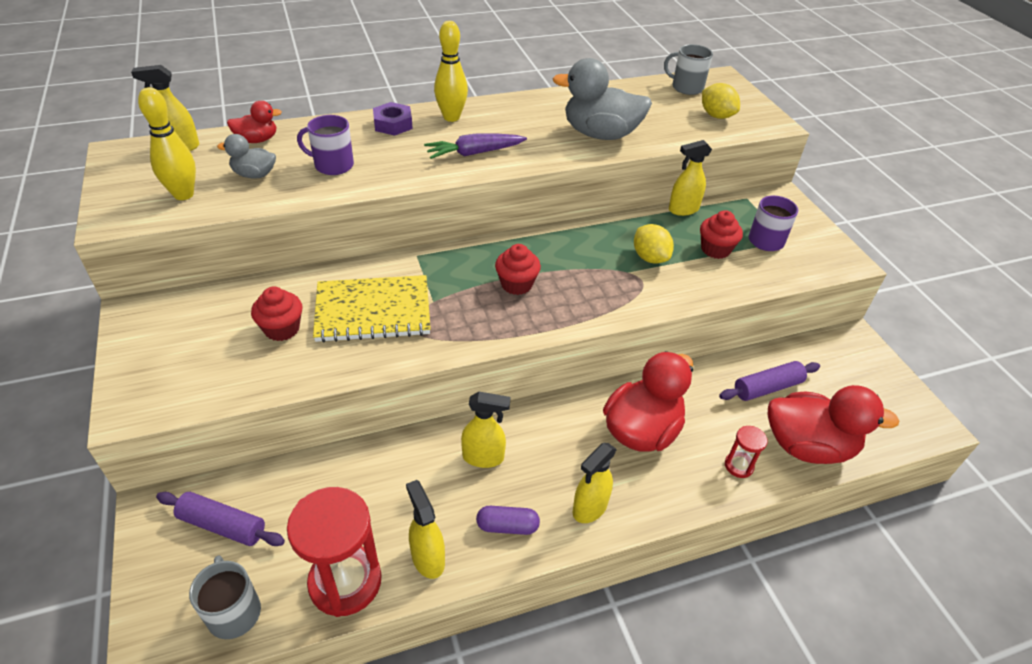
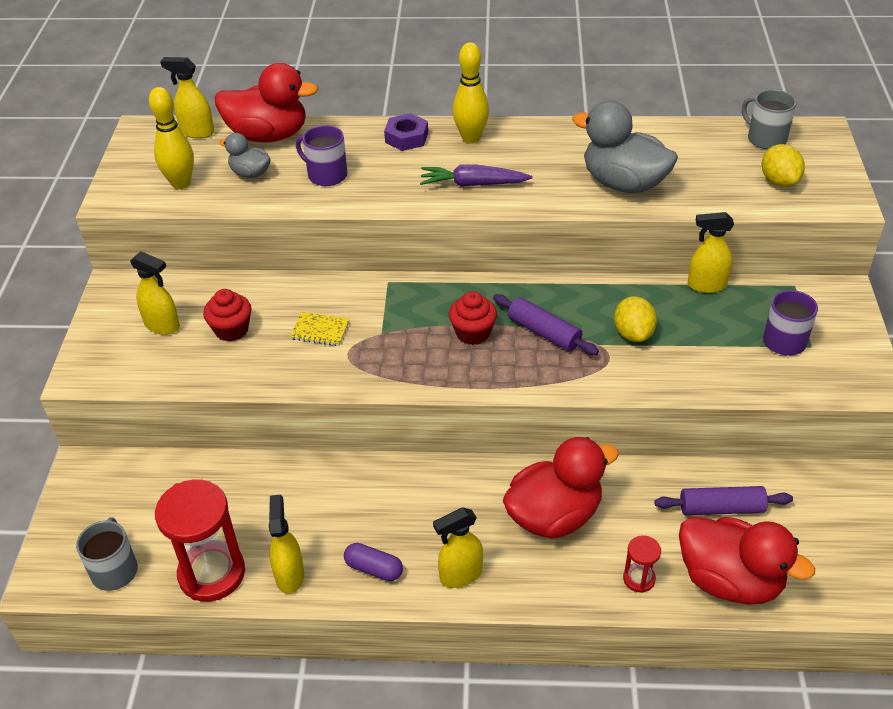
camera: 25 degrees right, 0 degrees up
(222, 525) = (131, 497): purple rolling pin -> purple rolling pin (544, 333)
(257, 140) = (268, 135): red duck -> red duck, size x1.93
(373, 311) = (320, 330): yellow notebook -> yellow notebook, size x0.46
(483, 457) = (382, 500): yellow spray bottle -> yellow spray bottle (162, 326)
(715, 249) = (716, 339): red cupcake -> none

